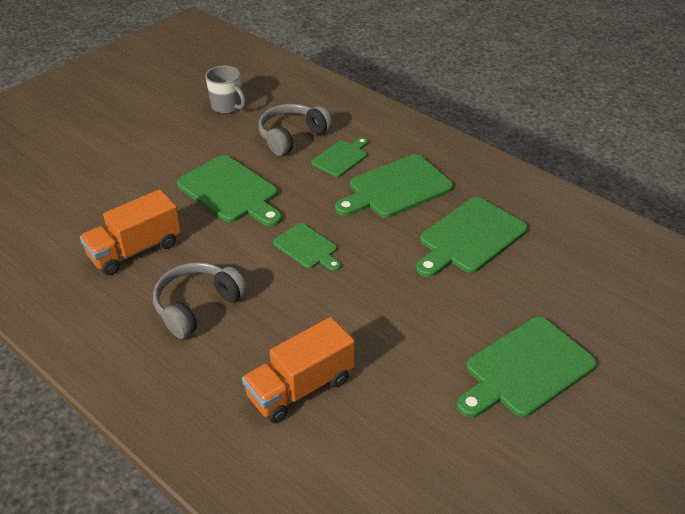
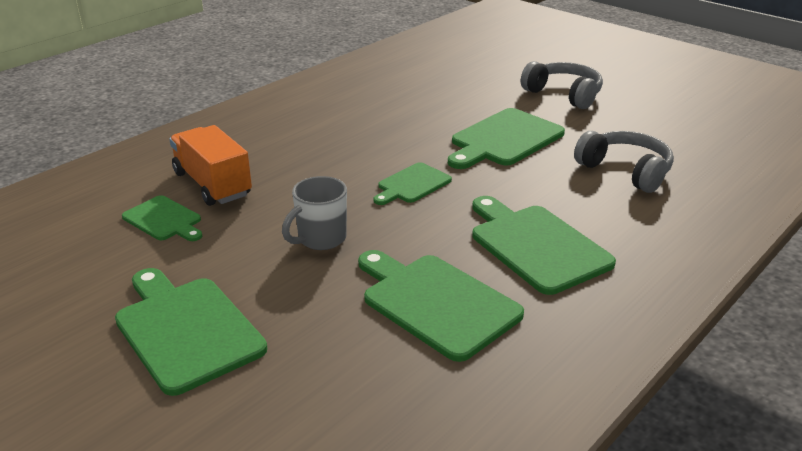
camera: 90 degrees right, 10 degrees down
(135, 250) = (406, 102): orange truck -> none
(197, 306) = (328, 133): grey headphones -> grey headphones (563, 94)
(227, 106) = (670, 130): grey mug -> grey mug (320, 239)
(341, 158) = (592, 205): green cutting board -> green cutting board (164, 220)

